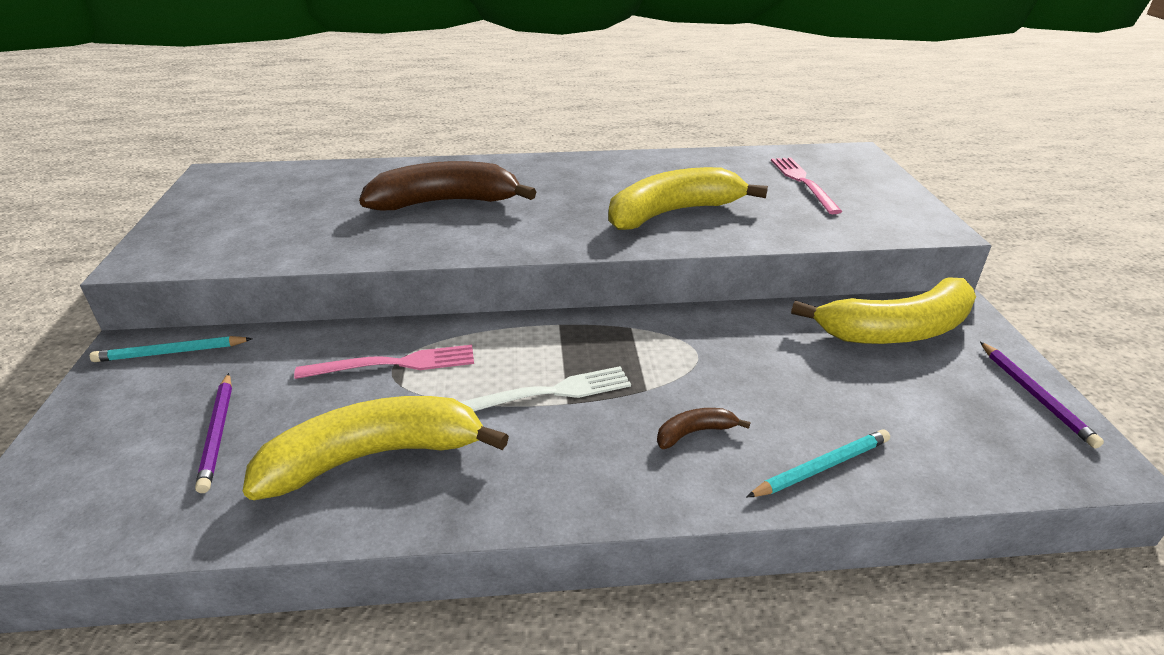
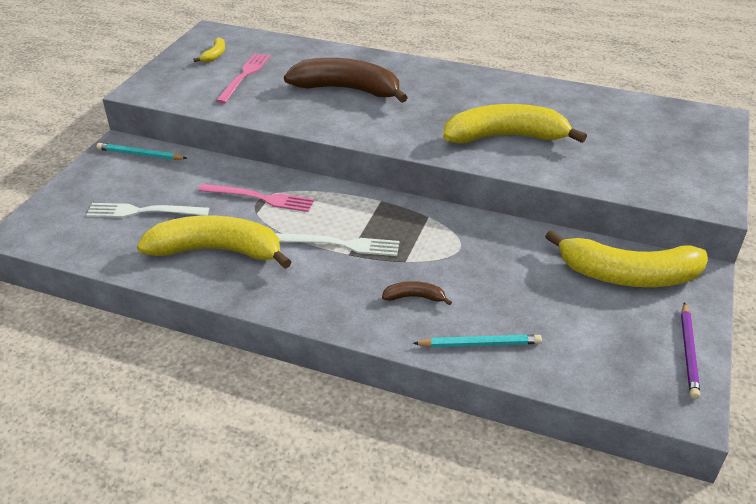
camera: 25 degrees right, 5 degrees up
(218, 433) = (143, 211): purple pencil -> white fork
(235, 198) = (215, 55): none -> yellow banana
(803, 182) = (639, 135): pink fork -> pink fork (244, 76)

